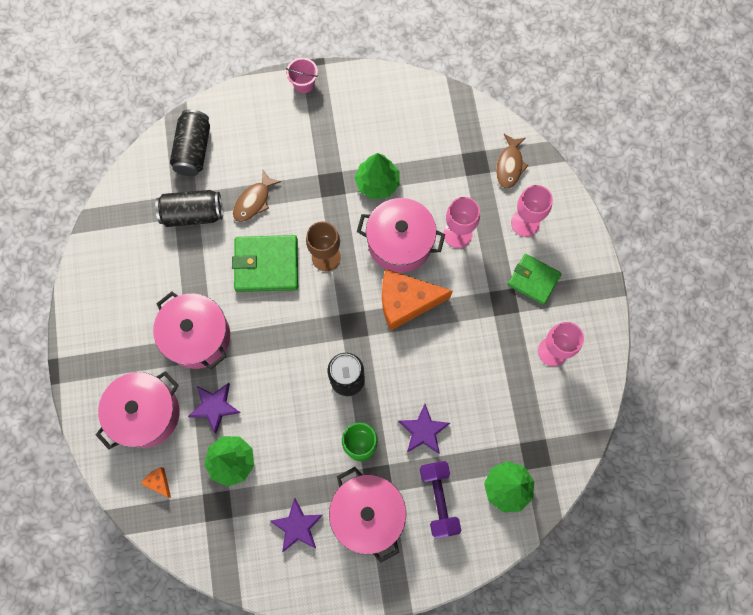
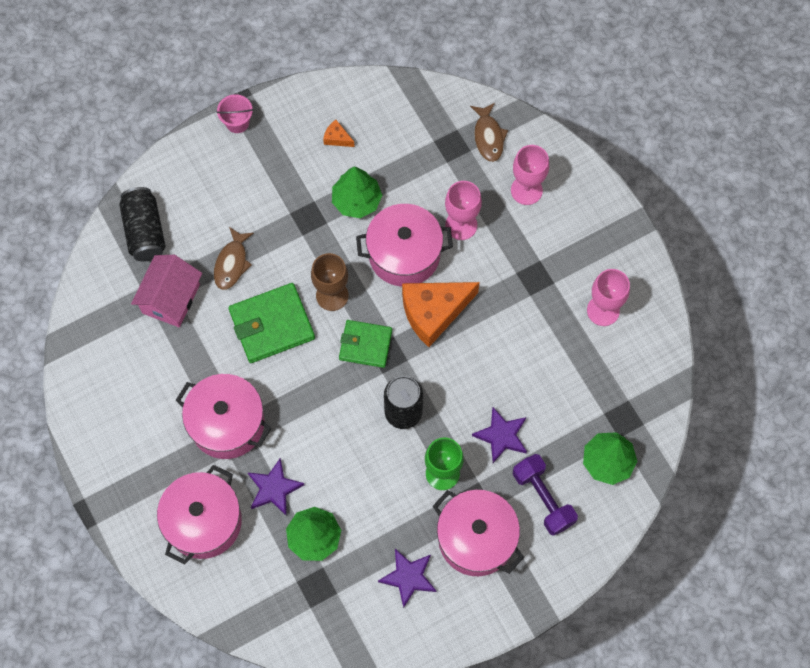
camera: 20 degrees left, 5 degrees down
(159, 482) = (245, 586): orange cheese -> orange cheese (337, 138)
(193, 214) = (171, 299): black can -> pink house
(533, 280) = (556, 245): green wallet -> green wallet (365, 345)

